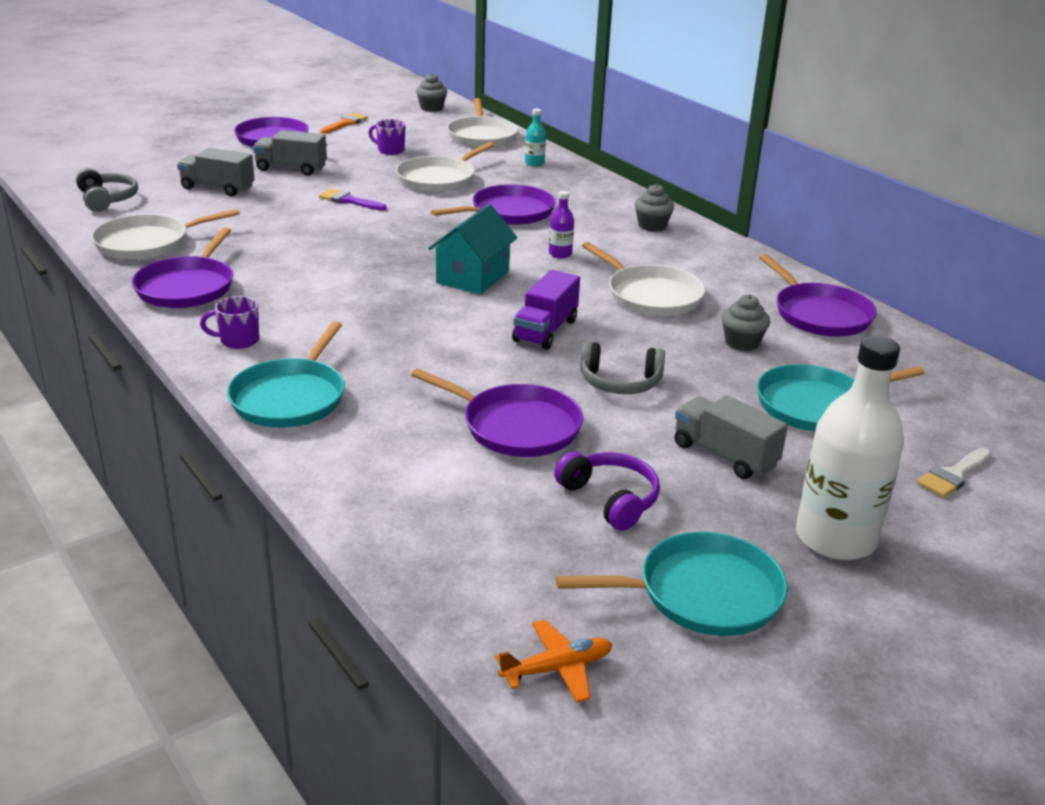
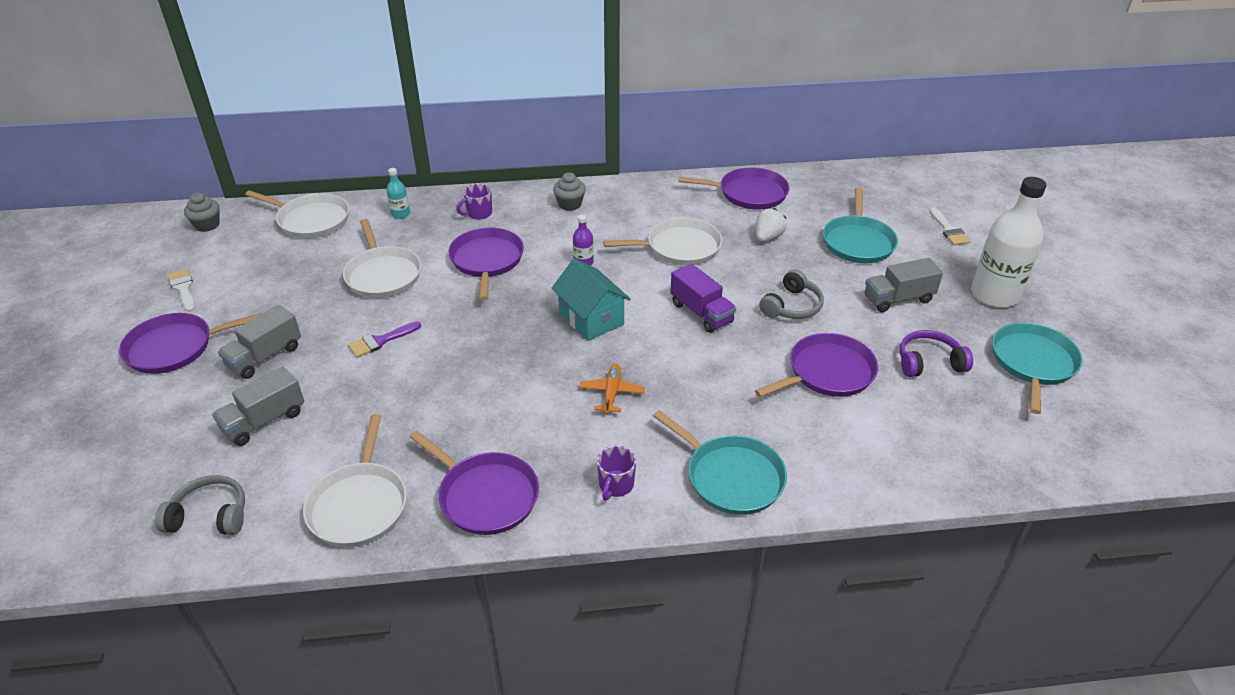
camera: 60 degrees left, 10 degrees up
(345, 123) = (183, 288): orange brush -> white brush
(390, 150) = (286, 282): purple mug -> purple mug (478, 213)
(557, 668) = (1088, 444): orange plane -> orange plane (611, 393)
(742, 343) = (768, 237): grey cupcake -> white strawberry

